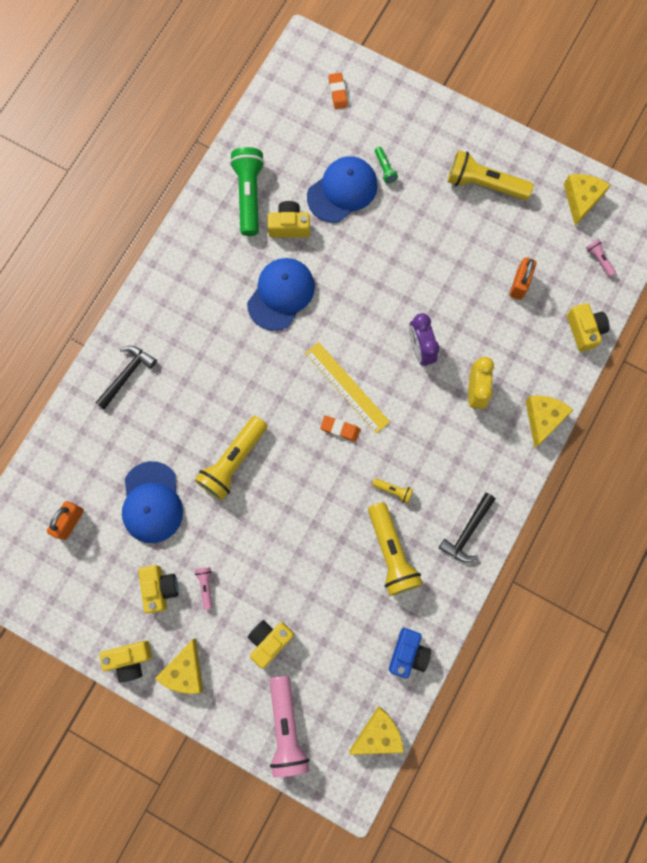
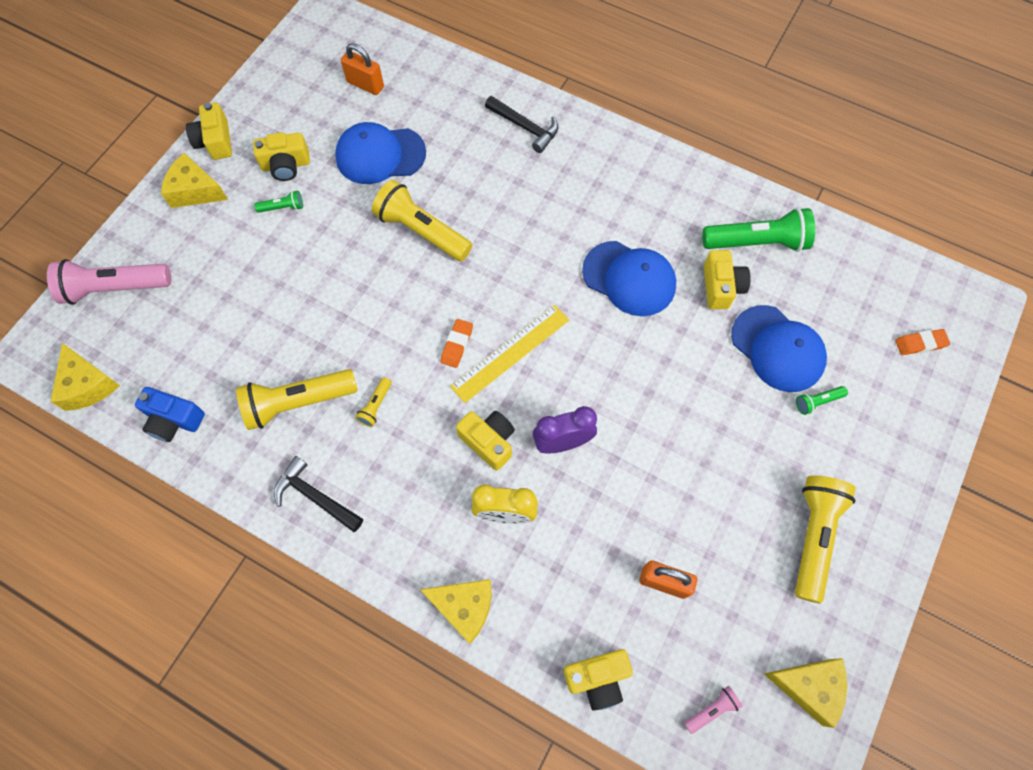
camera: 90 degrees right, 10 degrees down
(206, 586) = (283, 207): pink flashlight -> green flashlight
(269, 640) = (213, 270): yellow camera -> yellow camera (488, 441)

